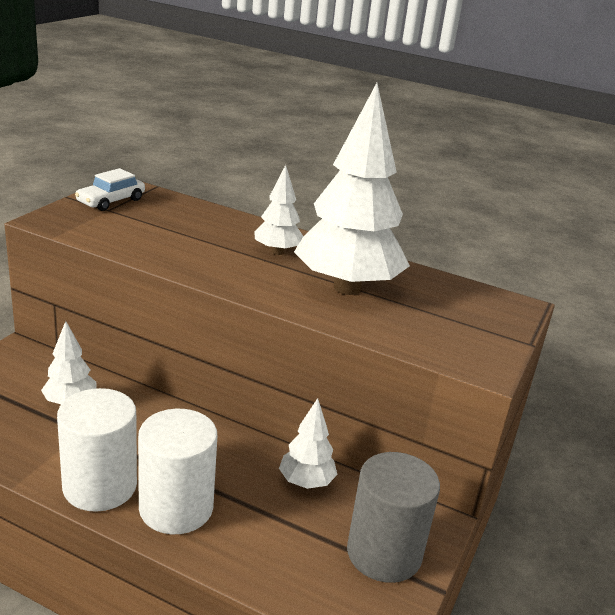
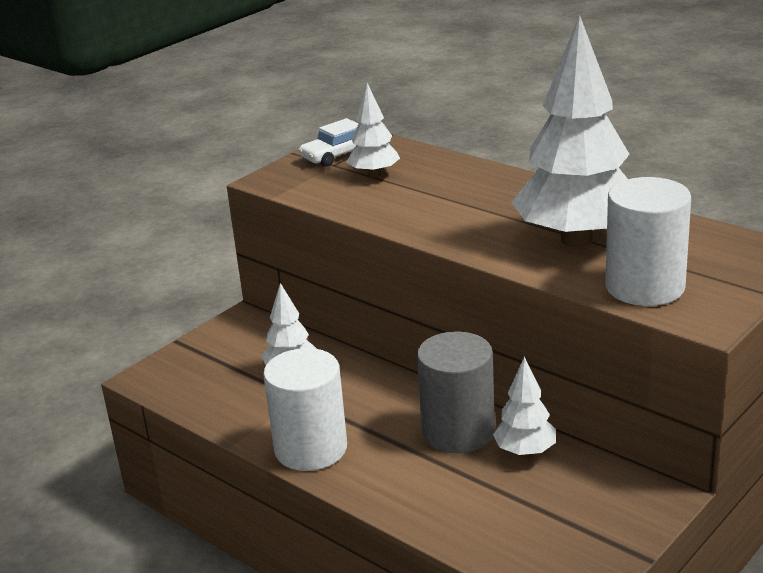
camera: 20 degrees right, 0 degrees up
(176, 508) = (383, 471): white cylinder -> white cylinder (645, 287)
(277, 252) = (508, 203): white tree -> white tree (374, 174)
(384, 553) = (594, 522): grey cylinder -> grey cylinder (458, 431)

